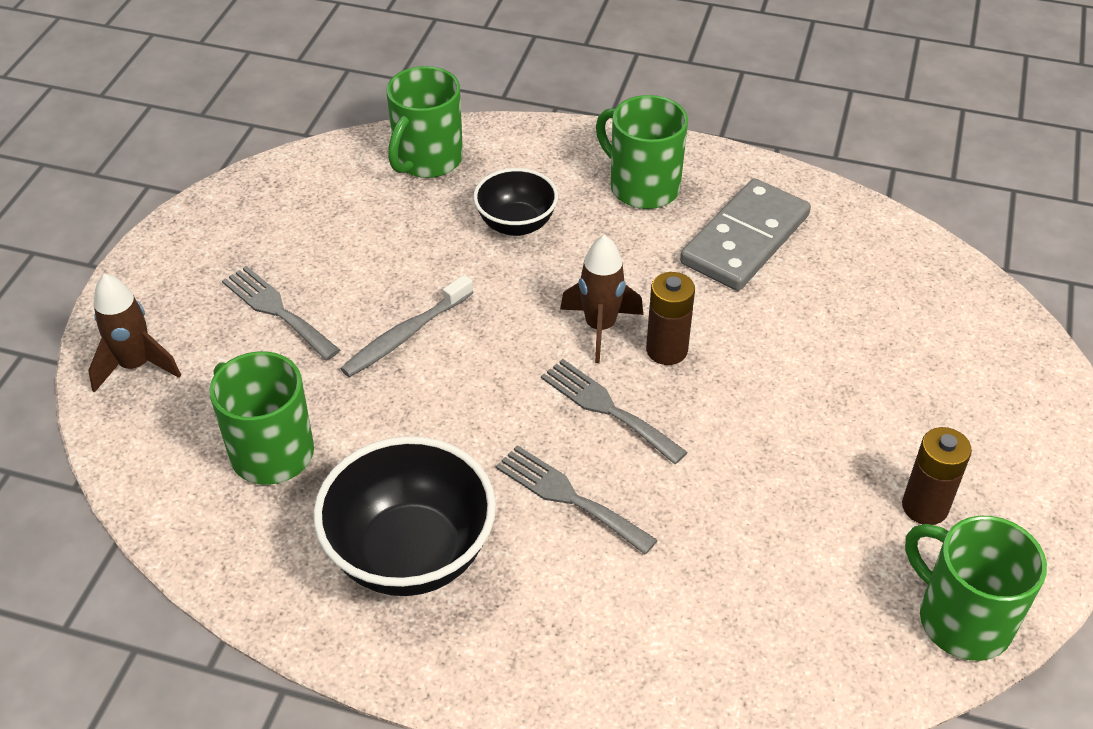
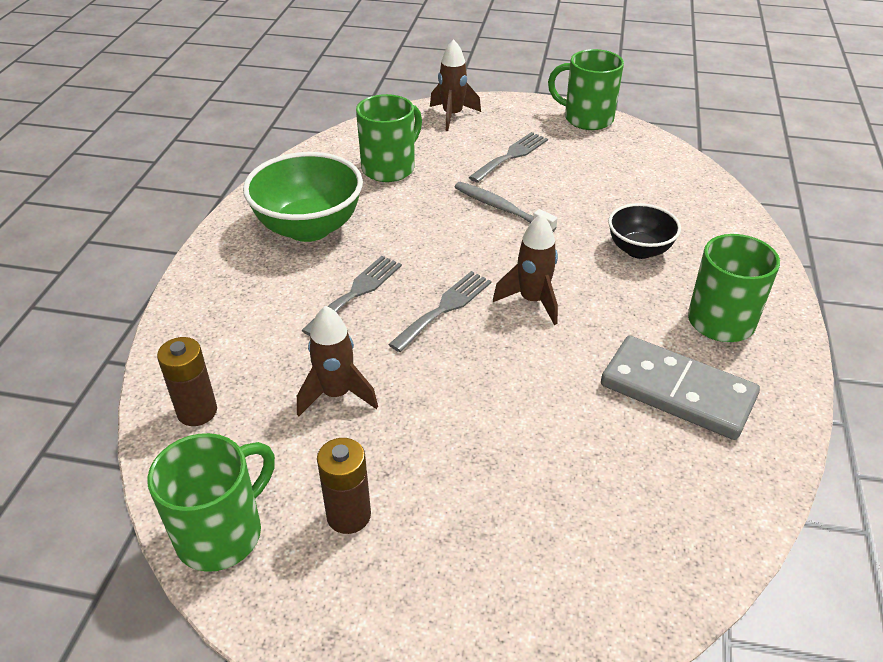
camera: 85 degrees right, 5 degrees down
(411, 554) = (309, 228): black bowl -> green bowl
(427, 160) = (696, 200): green mug -> green mug (586, 118)
(666, 350) = (515, 340): brown battery -> brown battery (197, 411)
(755, 518) = (336, 394): none -> brown rocket

